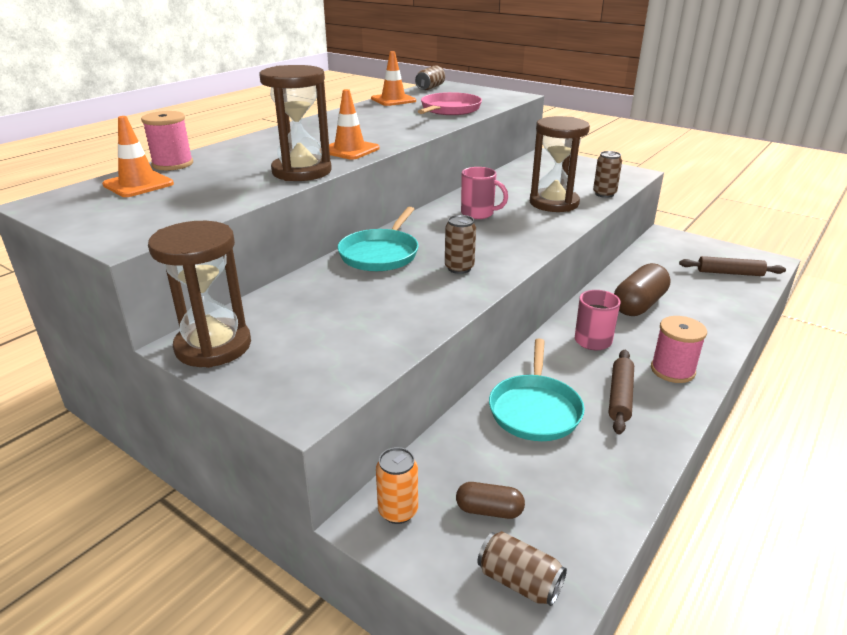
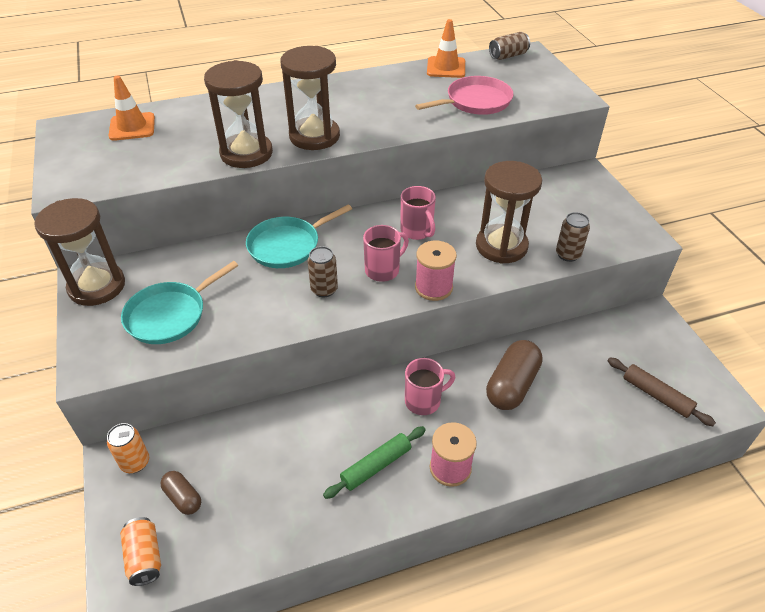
camera: 35 degrees right, 15 degrees up
(172, 164) = (177, 108): pink spool -> pink spool (433, 287)
(349, 150) = (314, 136): orange traffic cone -> brown hourglass
(489, 242) = (383, 270): none -> pink mug
(519, 581) = (145, 557): brown can -> orange can
(535, 410) = (301, 439): turquoise pan -> turquoise pan (170, 315)
(620, 396) = (376, 466): brown rolling pin -> green rolling pin
(639, 305) = (512, 385): brown capsule -> brown capsule turned 45 degrees counterclockwise

